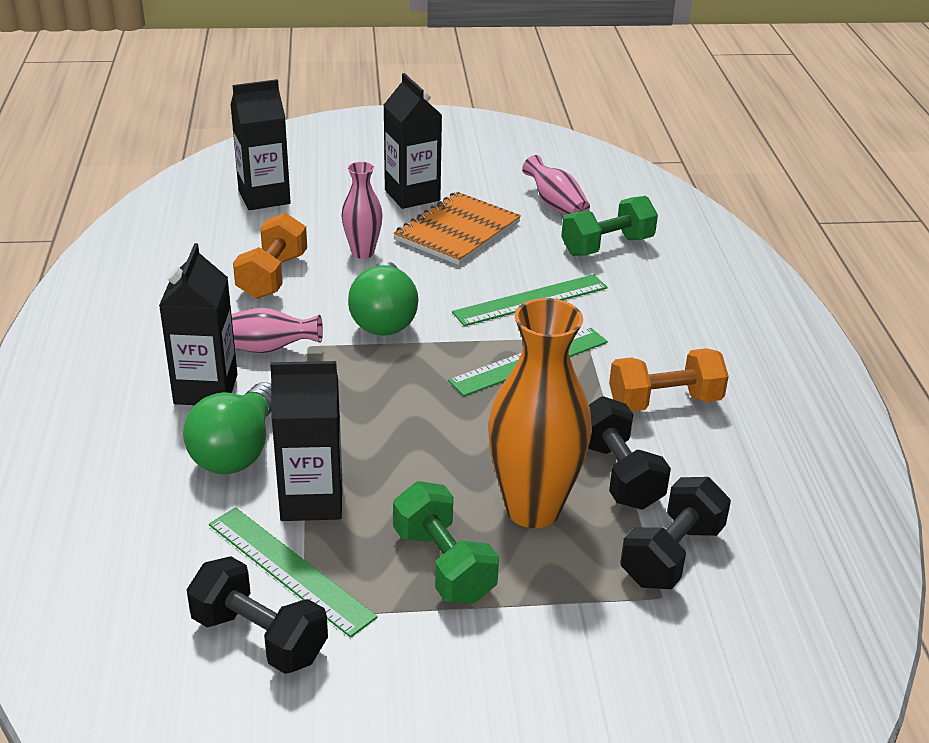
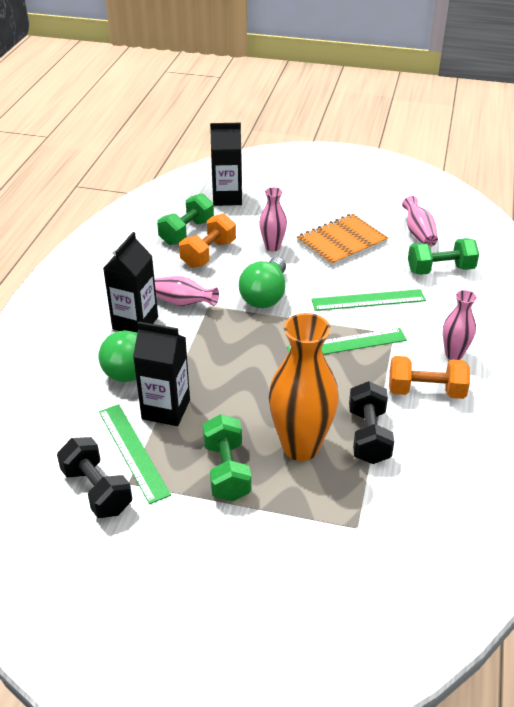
camera: 20 degrees right, 5 degrees up
(225, 252) = (187, 232): none -> green dumbbell
(412, 195) = (323, 211): black carton -> none
(671, 555) = (378, 500): black dumbbell -> none
(677, 349) = (454, 354): none -> pink vase

